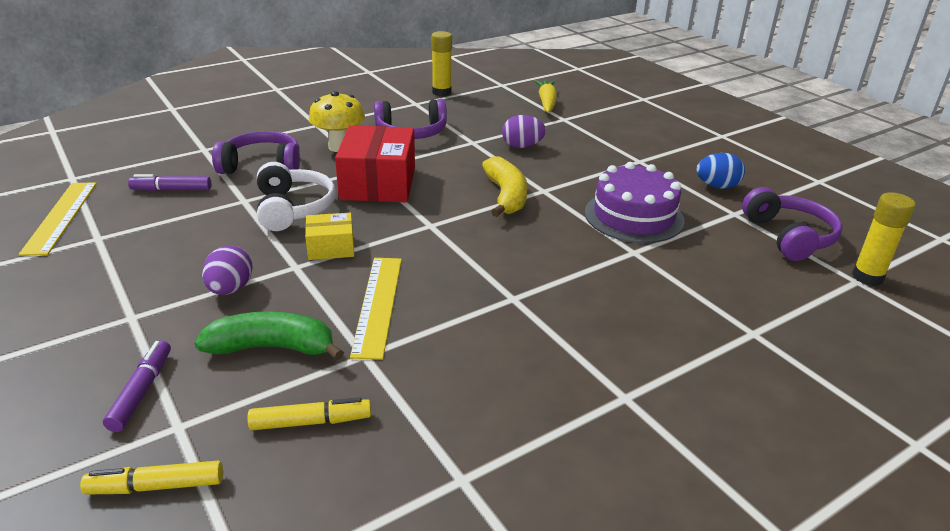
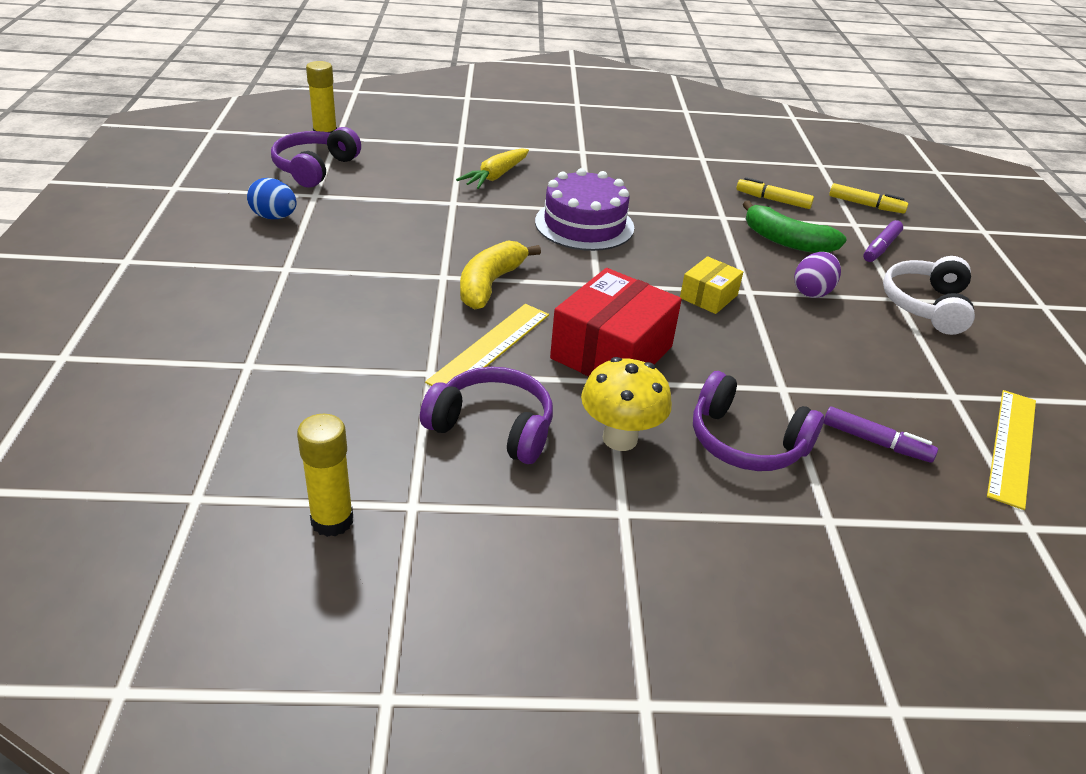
camera: 150 degrees left, 5 degrees up
(293, 208) = (729, 354): white headphones -> white headphones (926, 306)
(331, 247) = (708, 296): yellow box -> yellow box turned 75 degrees counterclockwise
(377, 305) = (695, 240): yellow ruler -> yellow ruler (490, 347)
(522, 146) = (379, 340): purple egg -> none
(546, 102) = (209, 411): yellow carrot -> yellow carrot (495, 176)
(633, 216) = (403, 223): purple cake -> purple cake (584, 224)

